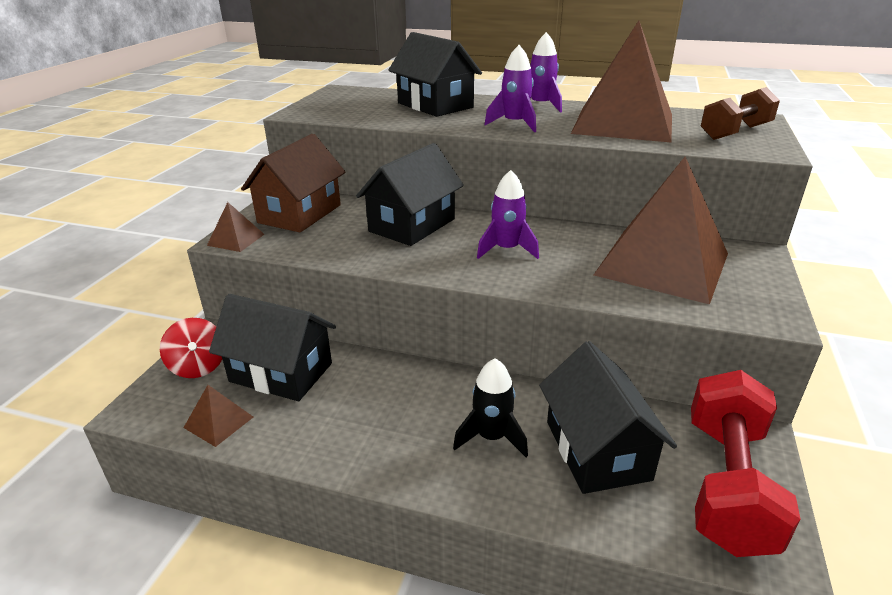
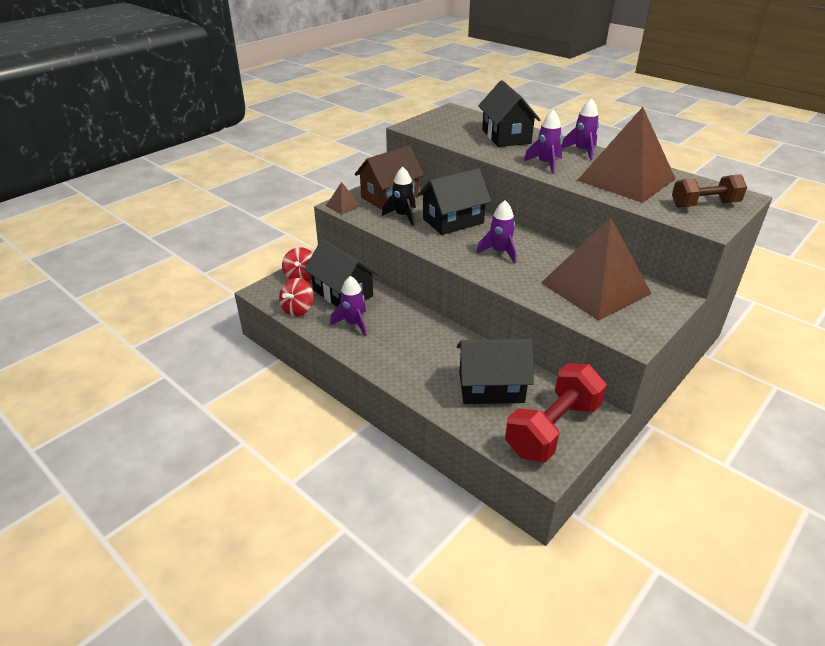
camera: 25 degrees right, 5 degrees up
(218, 422) = (298, 309): brown pyramid -> red spinning top
(326, 416) = (353, 323): none -> purple rocket
(491, 437) = (435, 362): black rocket -> black rocket (403, 216)
(597, 450) = (491, 387): black house -> black house turned 75 degrees clockwise

